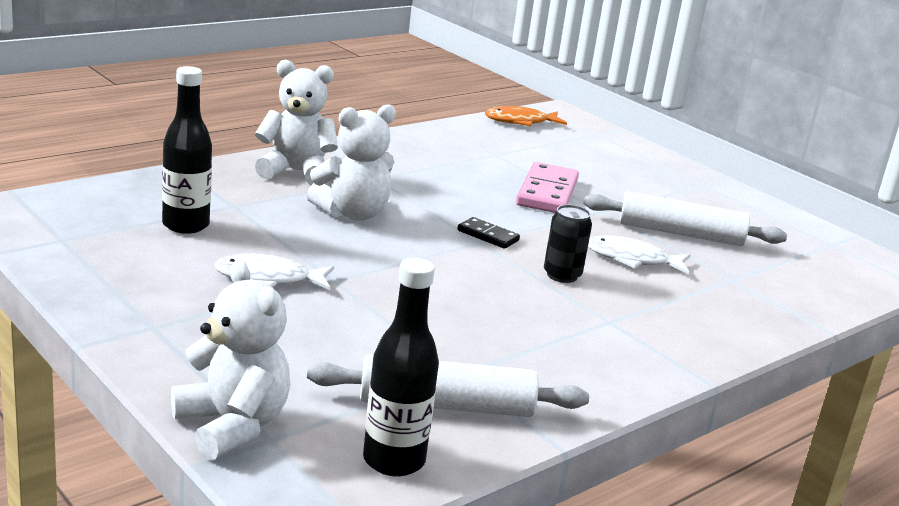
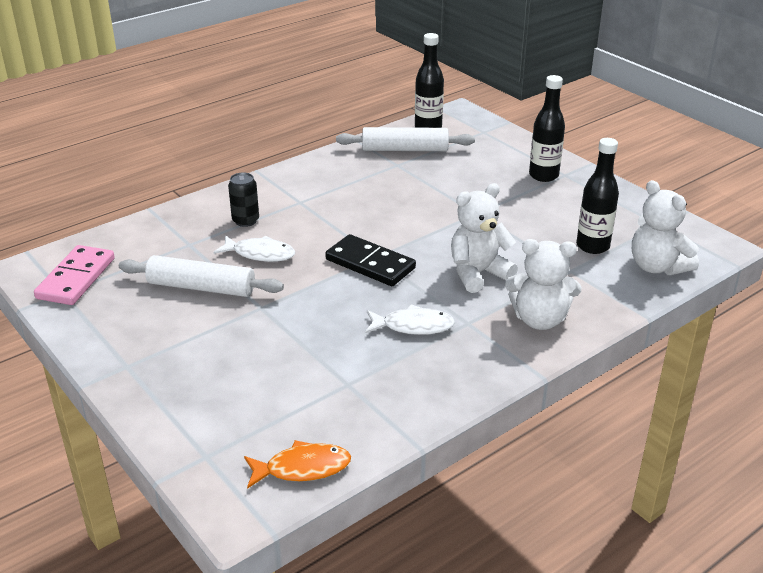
camera: 175 degrees left, 10 degrees up
(194, 328) = (543, 175): none -> black bottle
(232, 426) = (501, 135): white teddy bear -> white teddy bear (657, 267)
(268, 279) = (517, 209): white fish -> white fish (413, 326)
(488, 235) = (370, 264): black domino -> black domino, size x1.87
(547, 193) = (306, 325): pink domino -> pink domino (76, 278)
(562, 275) = (321, 233): black can -> black can (245, 221)

